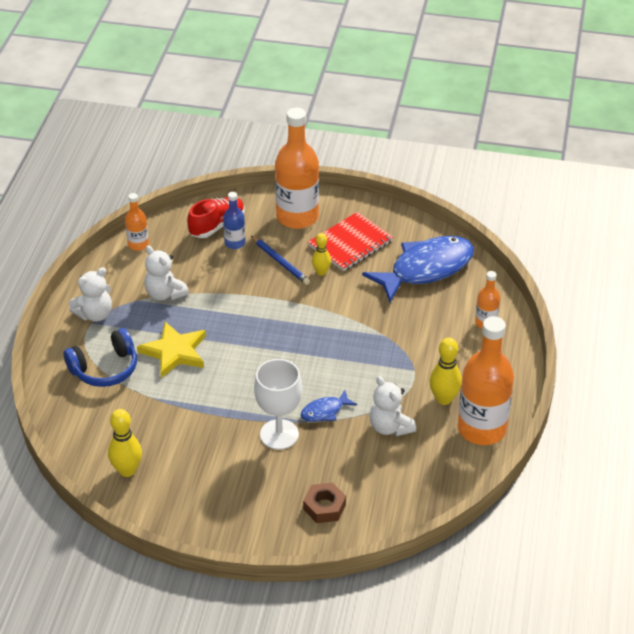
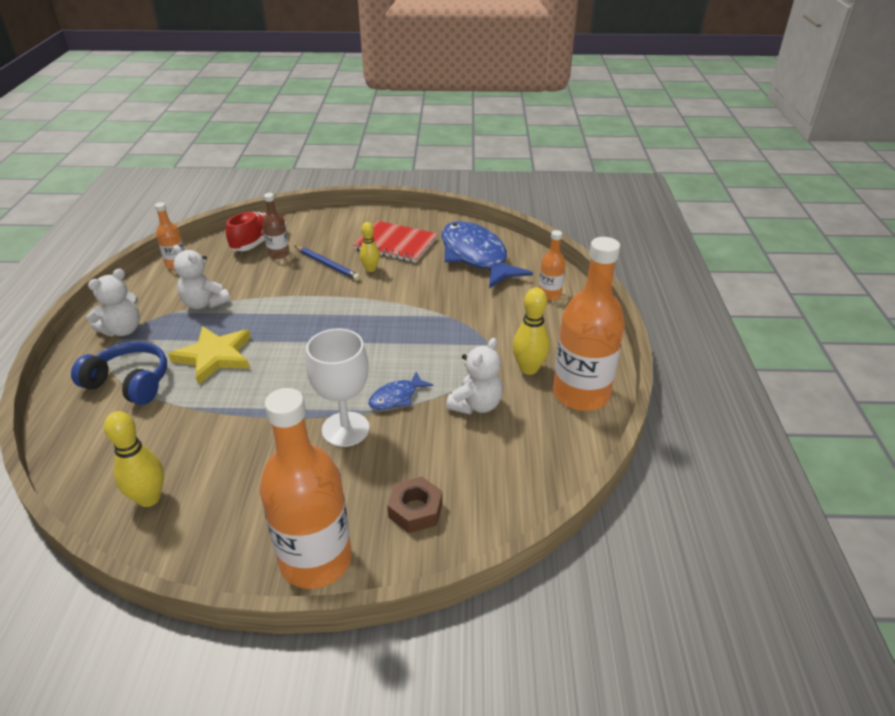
camera: 10 degrees left, 5 degrees down
(105, 369) = (129, 383): blue headphones -> blue headphones turned 120 degrees counterclockwise
(235, 243) = (279, 254): blue bottle -> brown bottle
(297, 217) = (340, 228): orange bottle -> orange bottle (316, 560)
(350, 243) = (396, 244): red notebook -> red notebook turned 75 degrees clockwise
(390, 427) = (476, 405): white teddy bear -> white teddy bear turned 105 degrees counterclockwise
(426, 269) = (476, 256): blue fish -> blue fish turned 75 degrees counterclockwise

